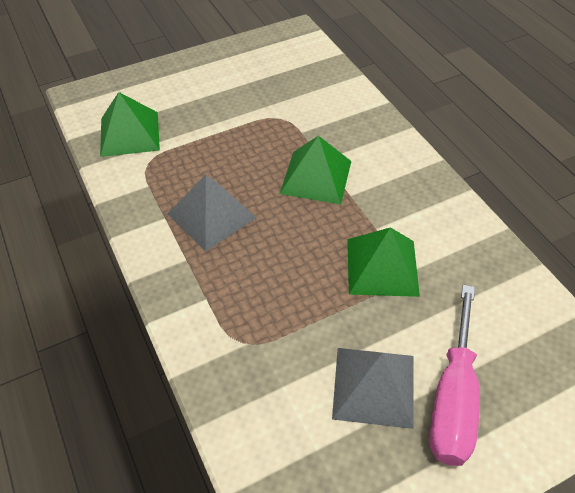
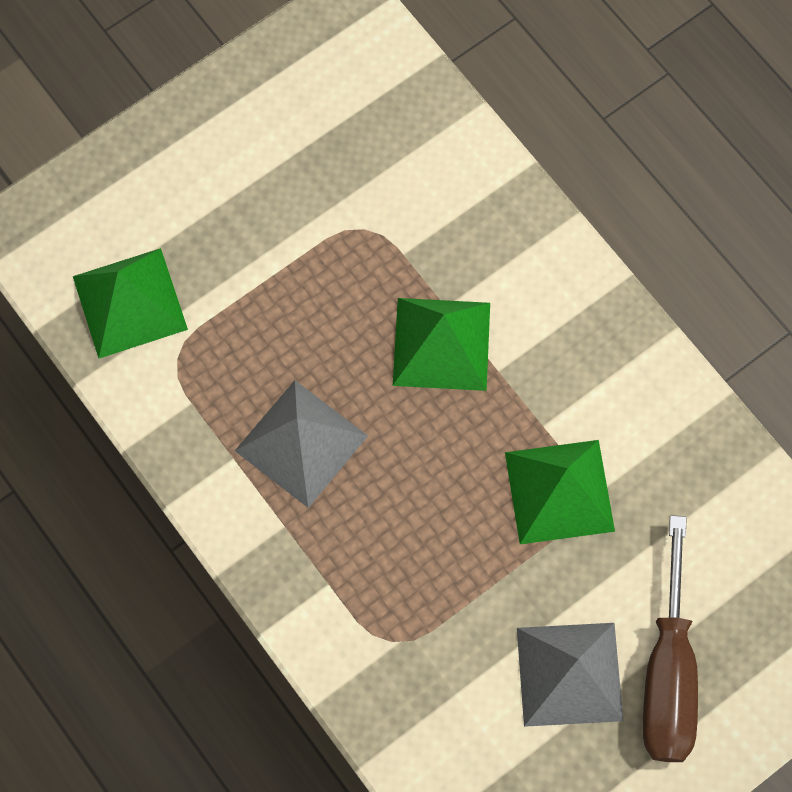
camera: 10 degrees left, 20 degrees up
(452, 398) = (667, 673): pink screwdriver -> brown screwdriver

